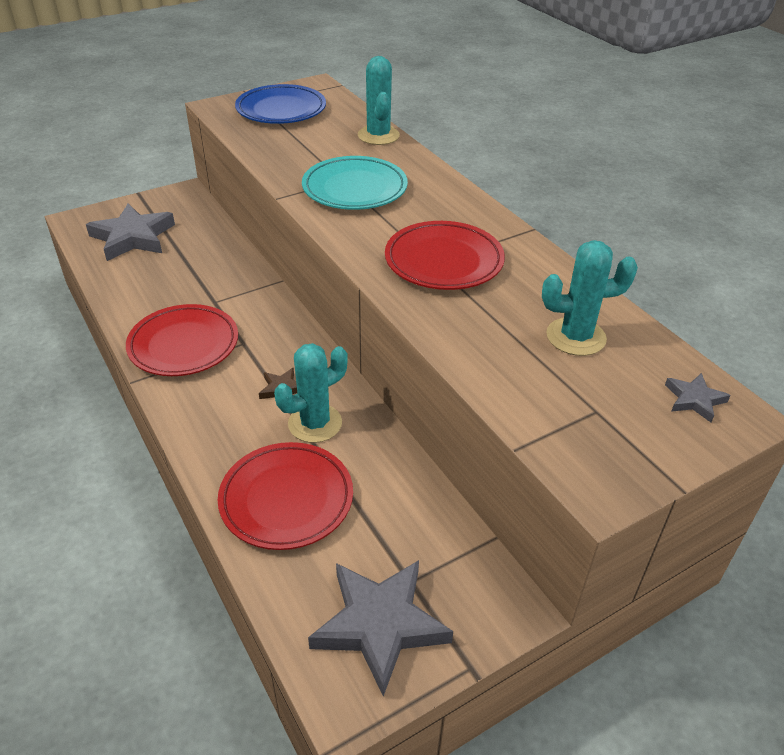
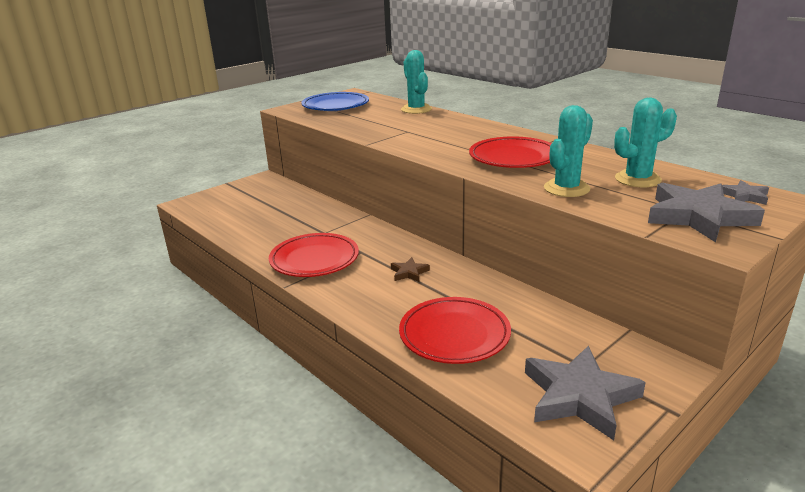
camera: 10 degrees left, 15 degrees down
(133, 237) = (237, 207): grey star -> grey star (698, 217)
(315, 423) = (447, 288): turquoise cactus -> turquoise cactus (566, 188)
(354, 189) = (420, 134): turquoise plate -> none

